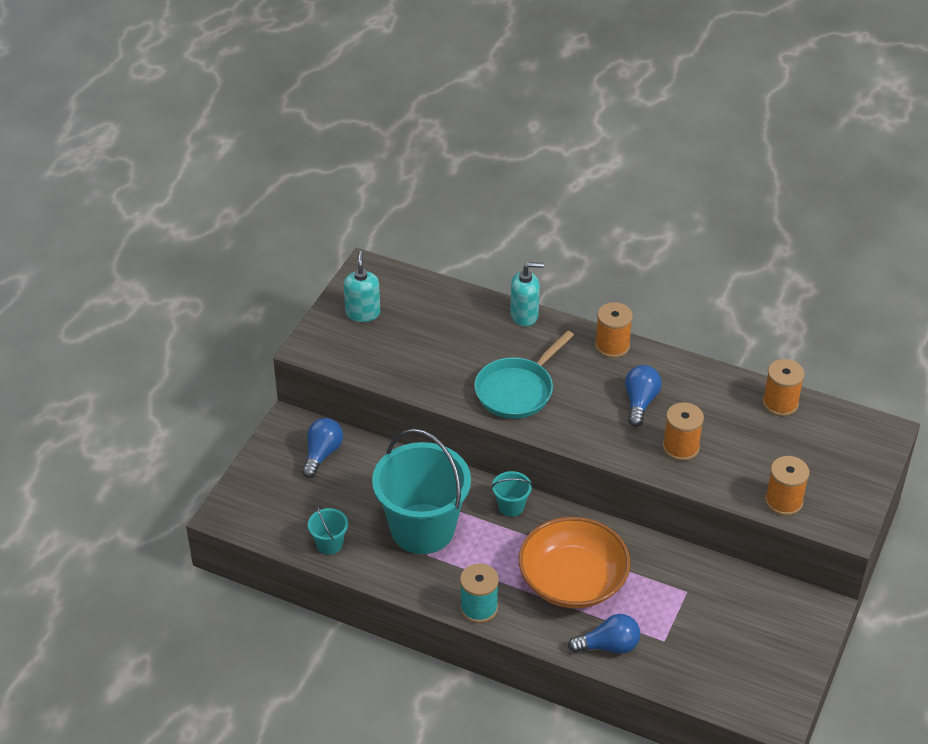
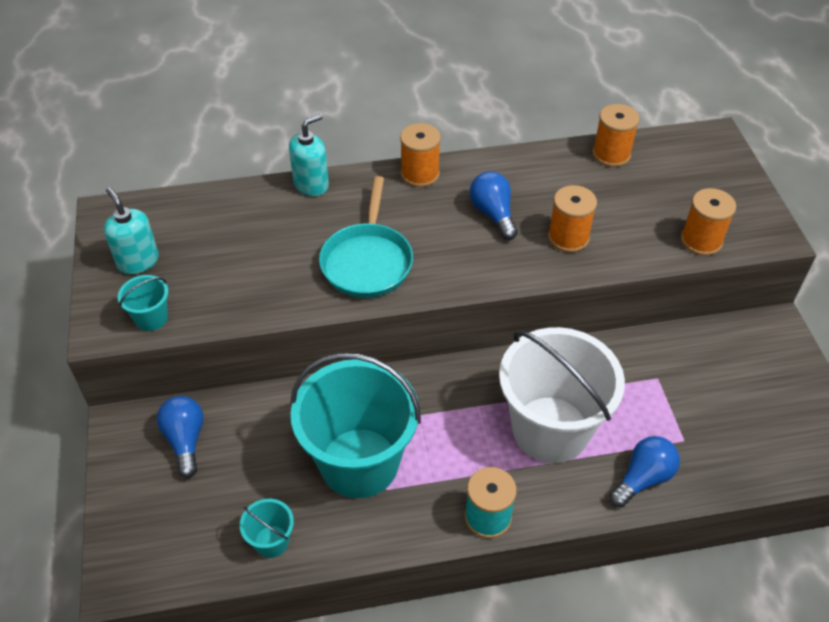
camera: 35 degrees left, 5 degrees up
(511, 506) = (427, 386): turquoise bucket -> turquoise bucket (151, 318)
(572, 580) = (550, 429): orange bowl -> white bucket

